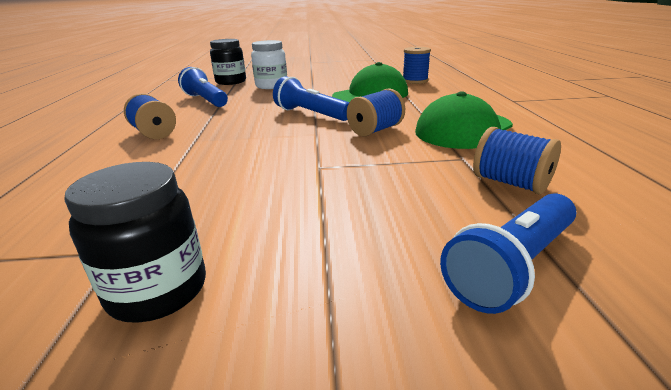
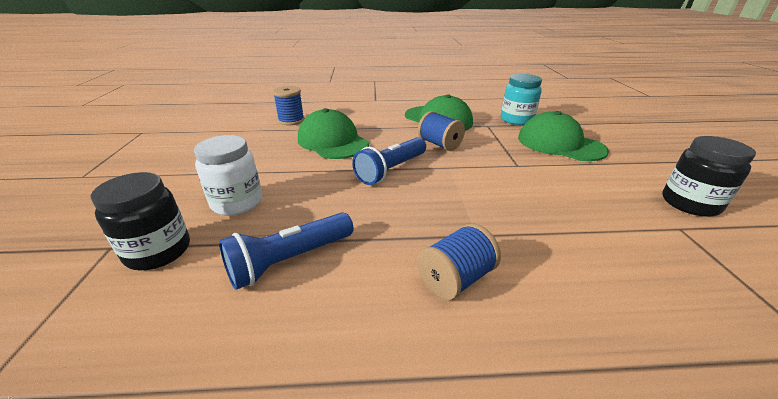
camera: 90 degrees left, 5 degrees up
(402, 208) = (560, 144): none -> green cap
(510, 183) = (516, 120): blue spool -> turquoise jar
(512, 266) = (591, 130): blue flashlight -> none

